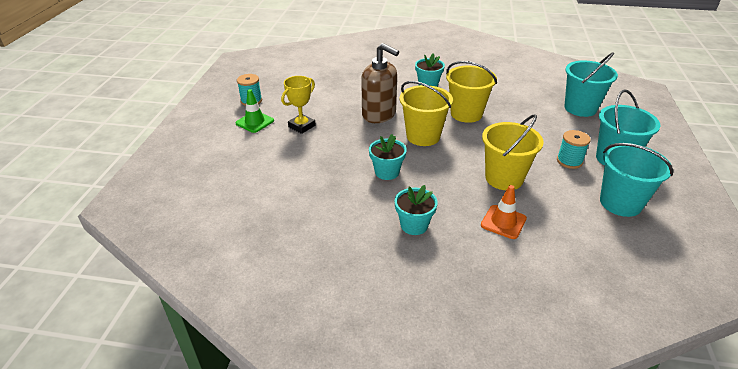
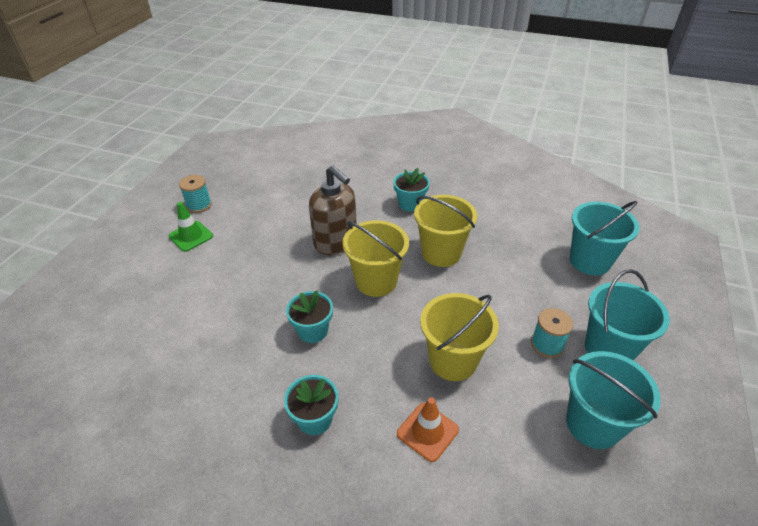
camera: 10 degrees right, 5 degrees up
(301, 126) = (240, 249): yellow trophy -> none

